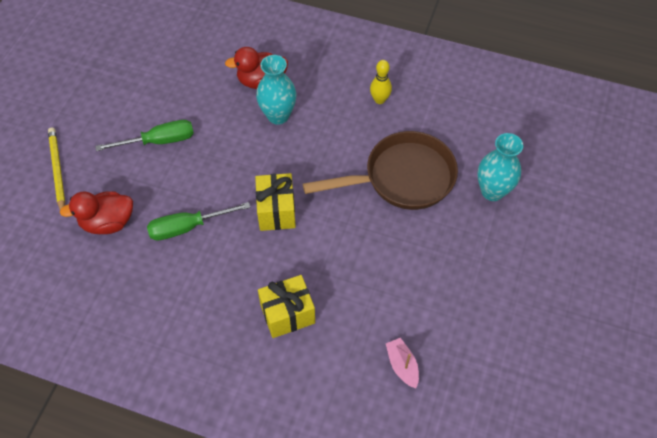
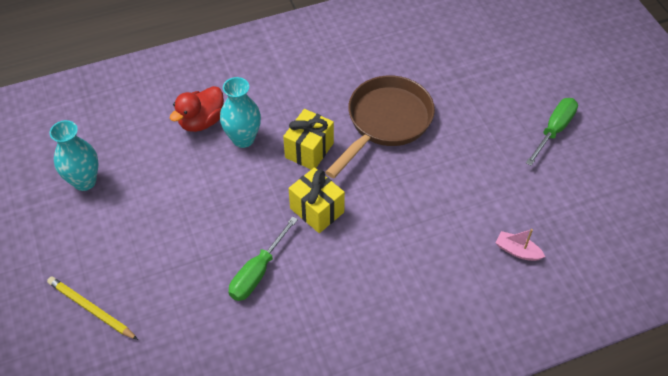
camera: 40 degrees left, 5 degrees down
(108, 222) = (184, 317): red duck -> none
(159, 141) = (161, 223): green screwdriver -> green screwdriver (554, 130)
(287, 314) = (403, 277): yellow gift -> yellow gift (309, 150)
(379, 100) = (311, 77): yellow bowling pin -> none
(492, 191) = (456, 90): turquoise vase -> turquoise vase (84, 181)

